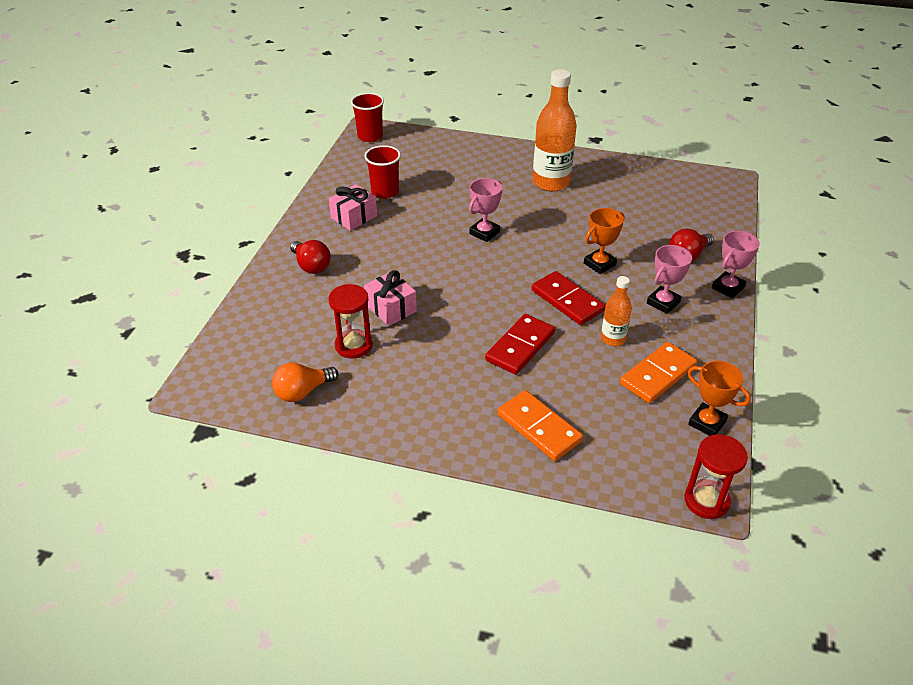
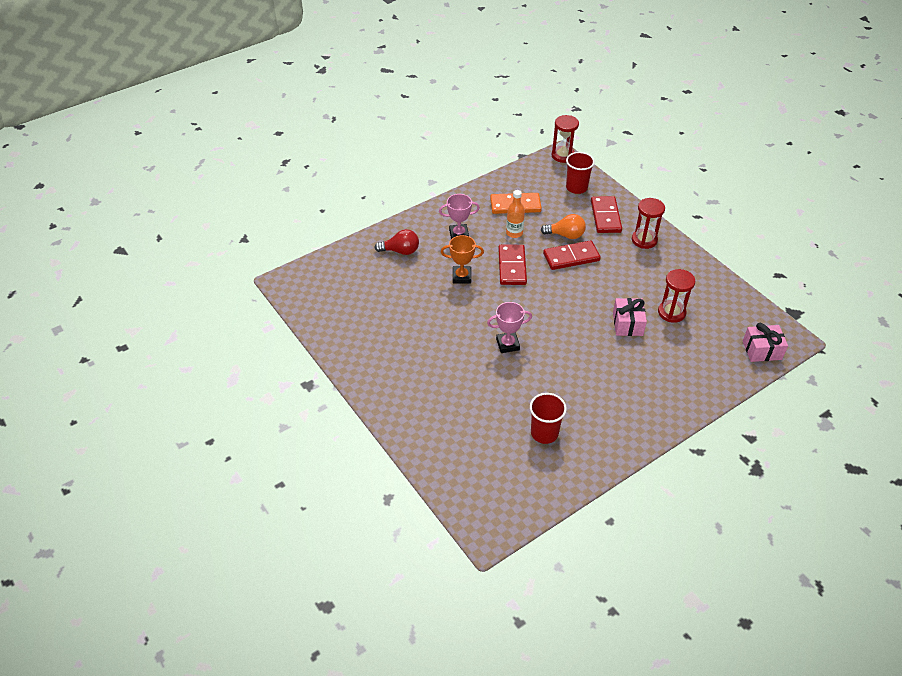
camera: 140 degrees left, 5 degrees up
(302, 392) = (722, 301): orange light bulb -> orange light bulb (566, 235)
(311, 266) = (659, 391): red light bulb -> none
(354, 217) = (592, 420): pink gift -> pink gift (762, 350)
(370, 136) = (495, 520): red cup -> red cup (576, 188)
(459, 421) = (644, 240): none -> red hourglass
(539, 428) = (605, 216): orange domino -> red domino
(551, 182) = (406, 359): orange bottle -> none
(707, 423) = (521, 177): orange trophy -> none
(728, 288) = (410, 221): pink trophy -> none

